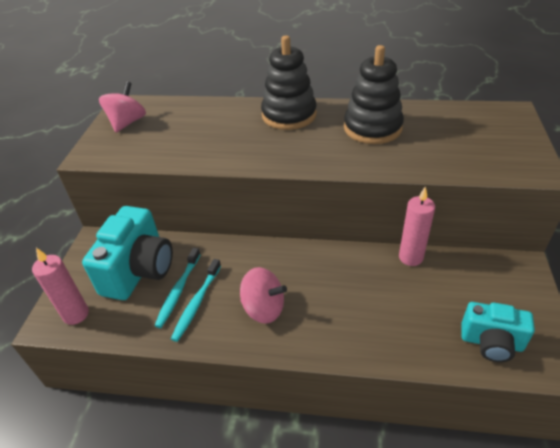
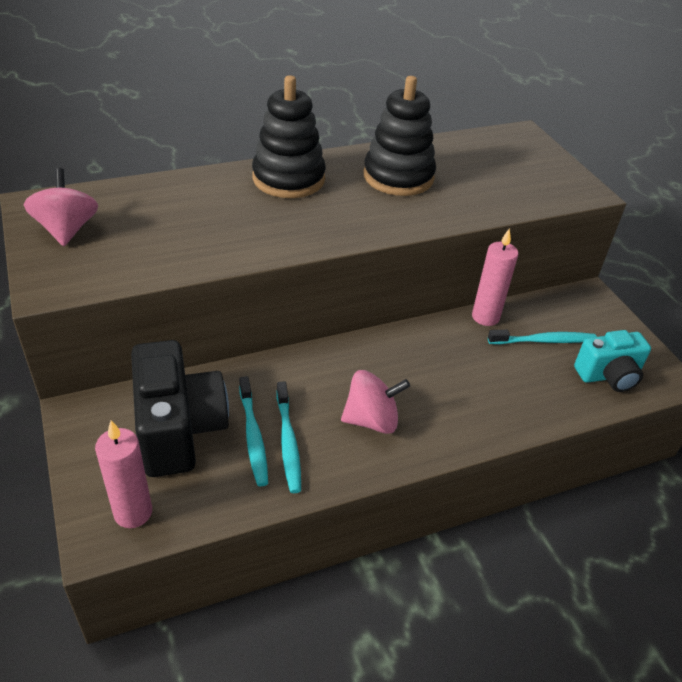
camera: 35 degrees left, 0 degrees up
(139, 270) = (179, 429): turquoise camera -> black camera
(450, 292) = (544, 341): none -> turquoise toothbrush

